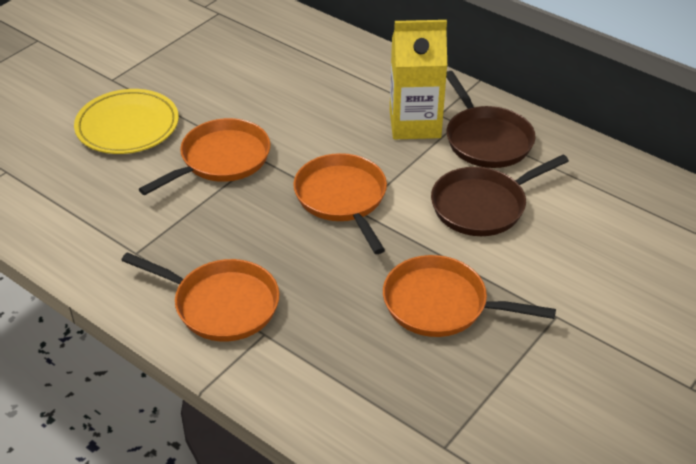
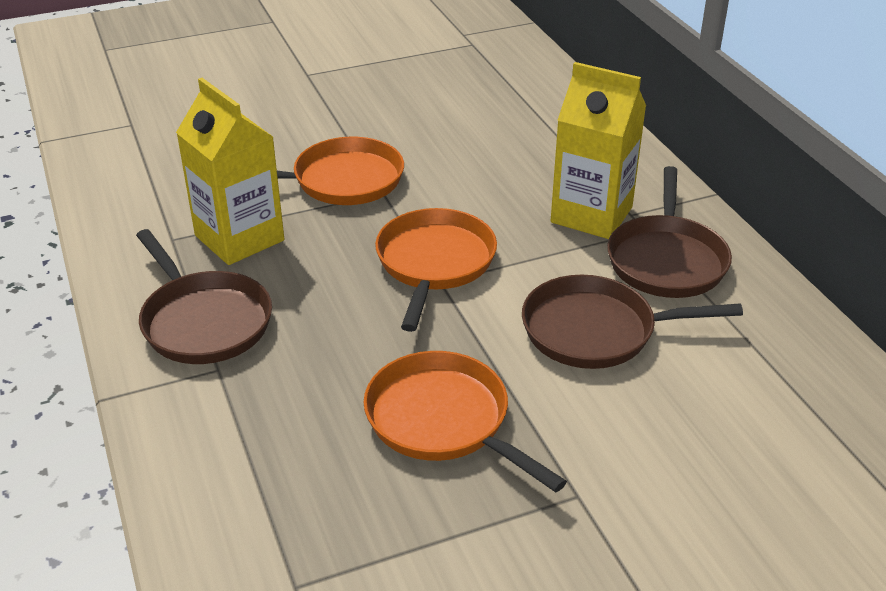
camera: 30 degrees right, 5 degrees down
(127, 126) = (280, 120): yellow plate -> none
(187, 232) = (239, 238): none -> yellow carton
(221, 304) = (204, 321): orange pan -> brown pan

